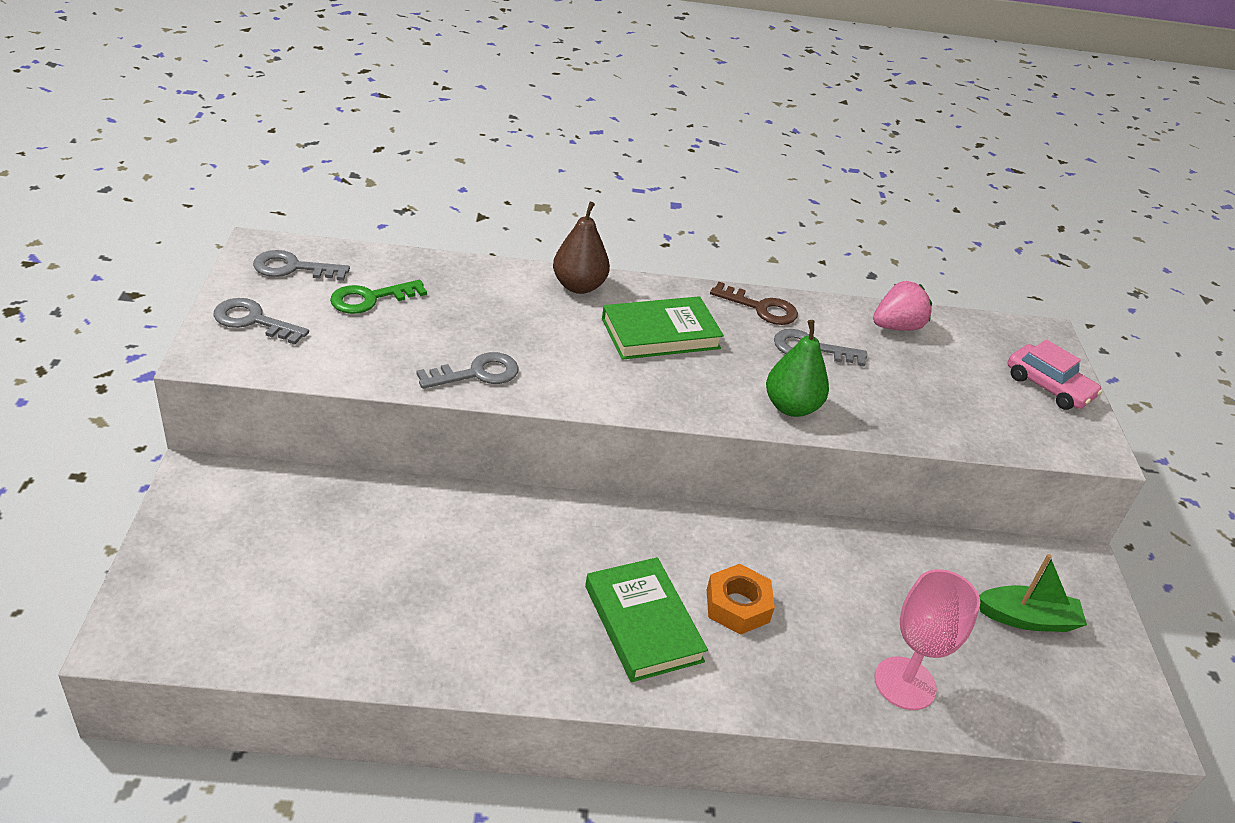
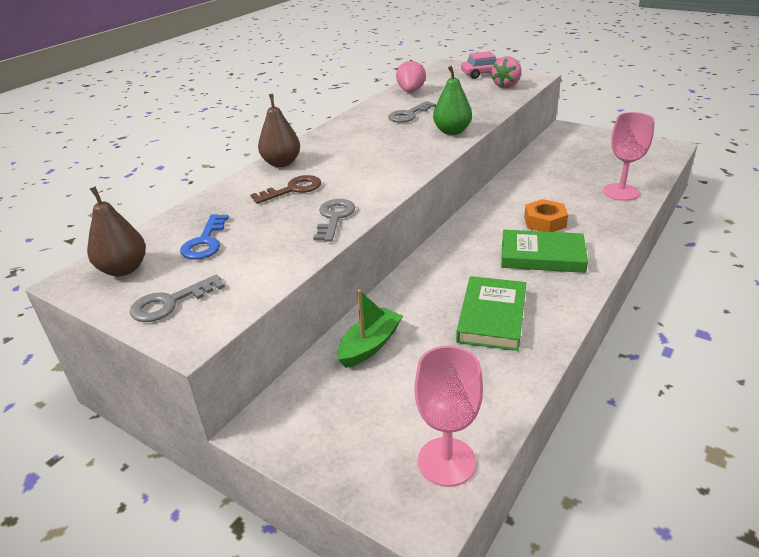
camera: 50 degrees left, 5 degrees down
(205, 633) = (446, 461): none -> pink goblet
(293, 268) = (124, 269): grey key -> brown pear
(370, 298) = (205, 242): green key -> blue key
(660, 333) = (354, 150): green book -> green book (492, 317)
(760, 308) = (361, 118): brown key -> brown key (292, 189)
(1021, 423) = (506, 86): none -> pink strawberry
(1027, 619) = (593, 151): green boat -> green boat (370, 345)

